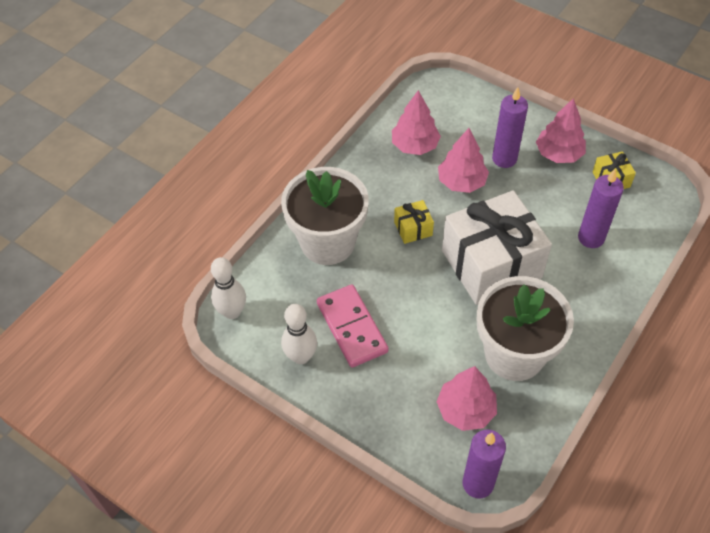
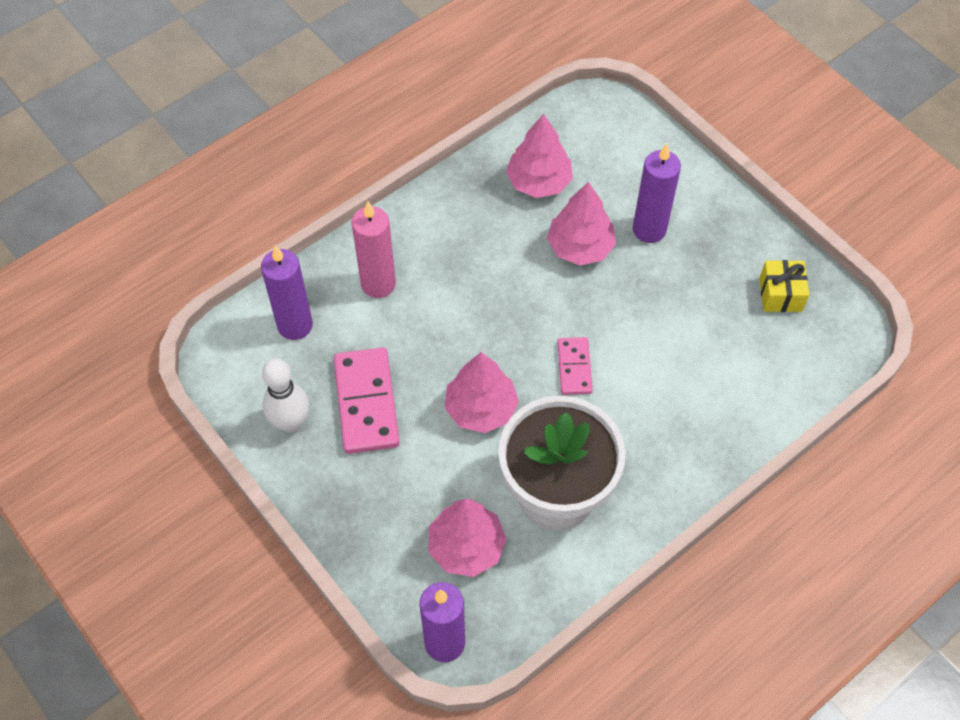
camera: 15 degrees right, 5 degrees up
(232, 312) = (229, 343): white bowling pin -> none
(328, 242) = (378, 284): white flower pot -> pink candle
(413, 229) = (492, 294): yellow gift -> none
(491, 264) = (574, 367): white gift -> pink domino
(558, 154) = (724, 241): pink tree -> pink tree (481, 409)
(591, 238) = (719, 367): purple candle -> purple candle (295, 325)

